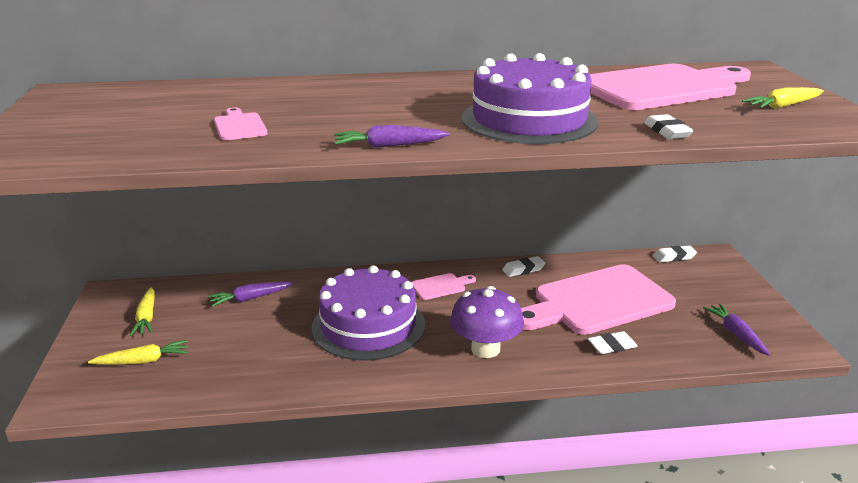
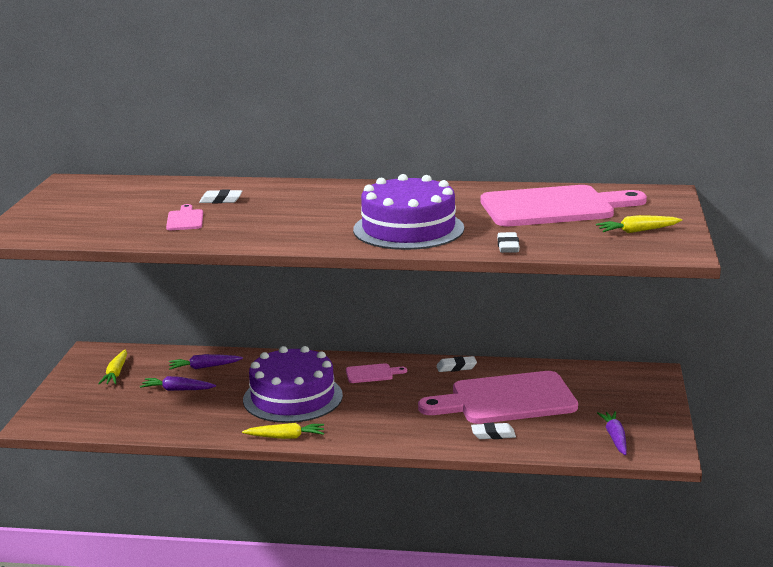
camera: 15 degrees right, 5 degrees down
(143, 361) = (104, 404): yellow carrot -> yellow carrot (286, 437)
(389, 146) = (283, 243): purple carrot -> purple carrot (177, 390)
(485, 349) = (381, 425): purple mushroom -> none
(674, 257) = (611, 370): white eraser -> white eraser (221, 200)

